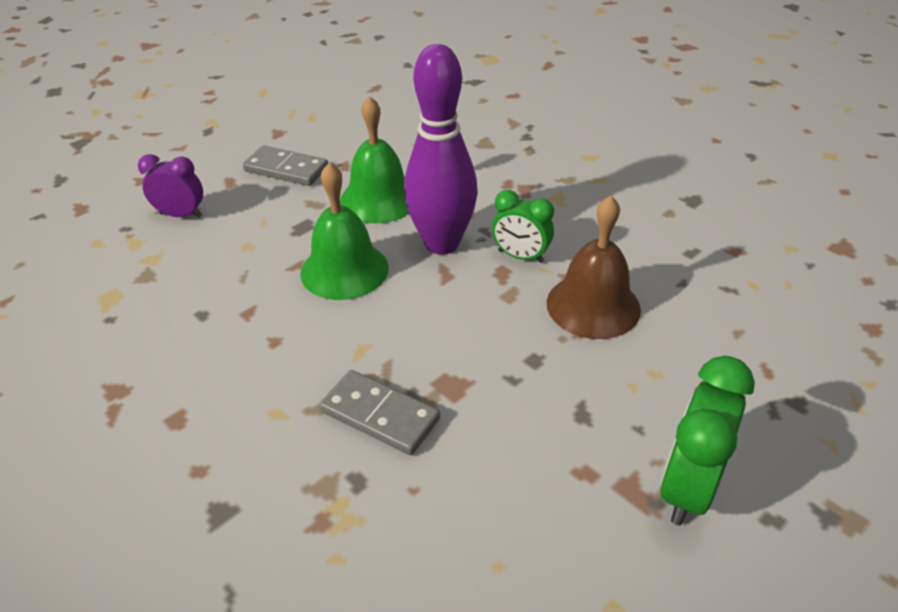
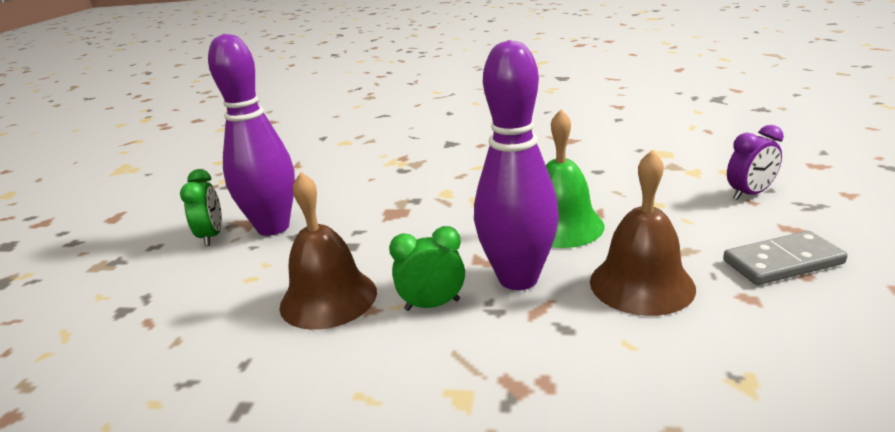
camera: 145 degrees right, 15 degrees down
(379, 199) = (641, 284): green bell -> brown bell
(380, 415) = (421, 187): grey domino -> none
(602, 453) = (273, 227): none -> purple bowling pin
(687, 487) = (212, 236): green clock -> green clock, size x0.66

